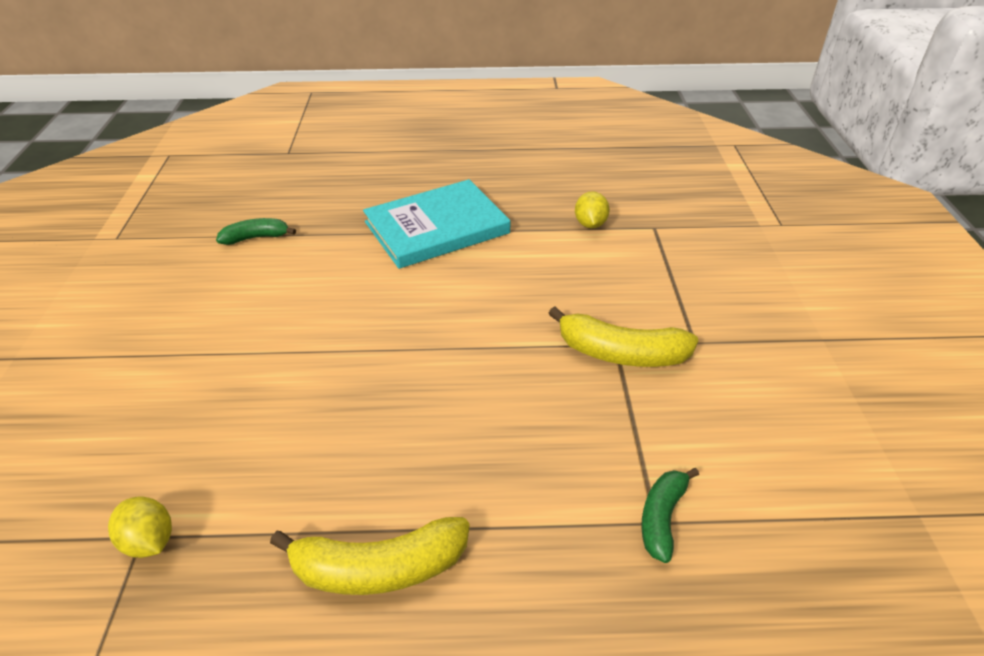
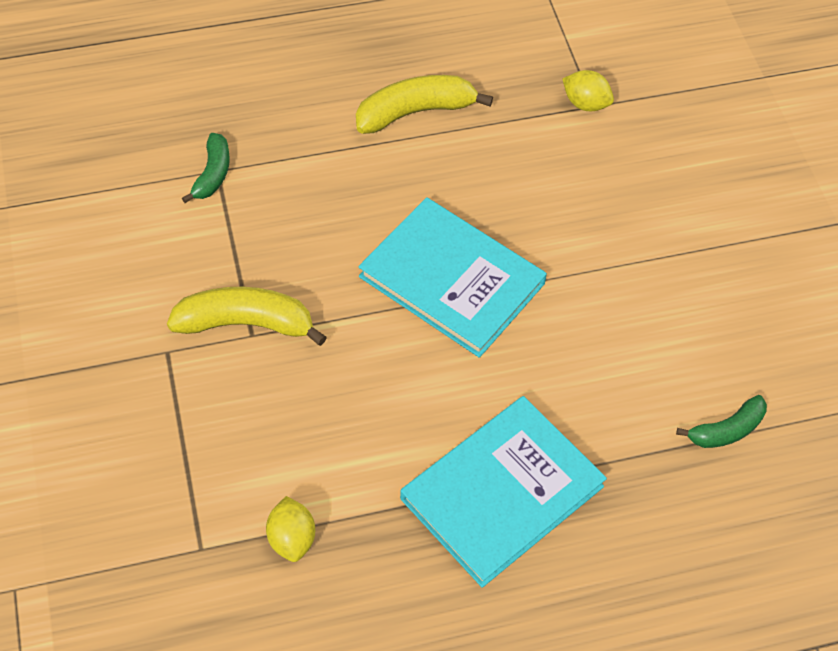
camera: 165 degrees right, 15 degrees up
(415, 362) = (452, 280): none -> turquoise book

